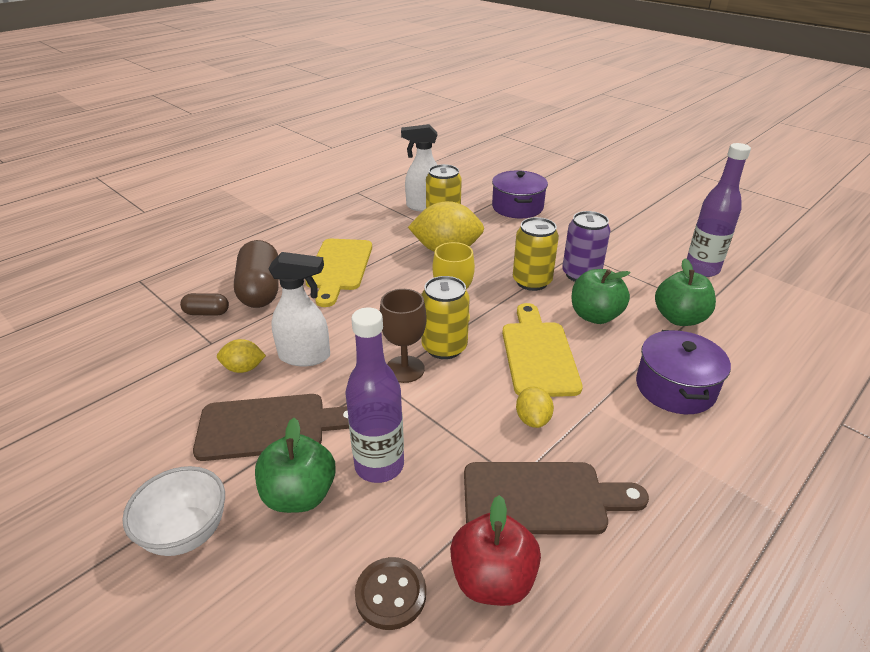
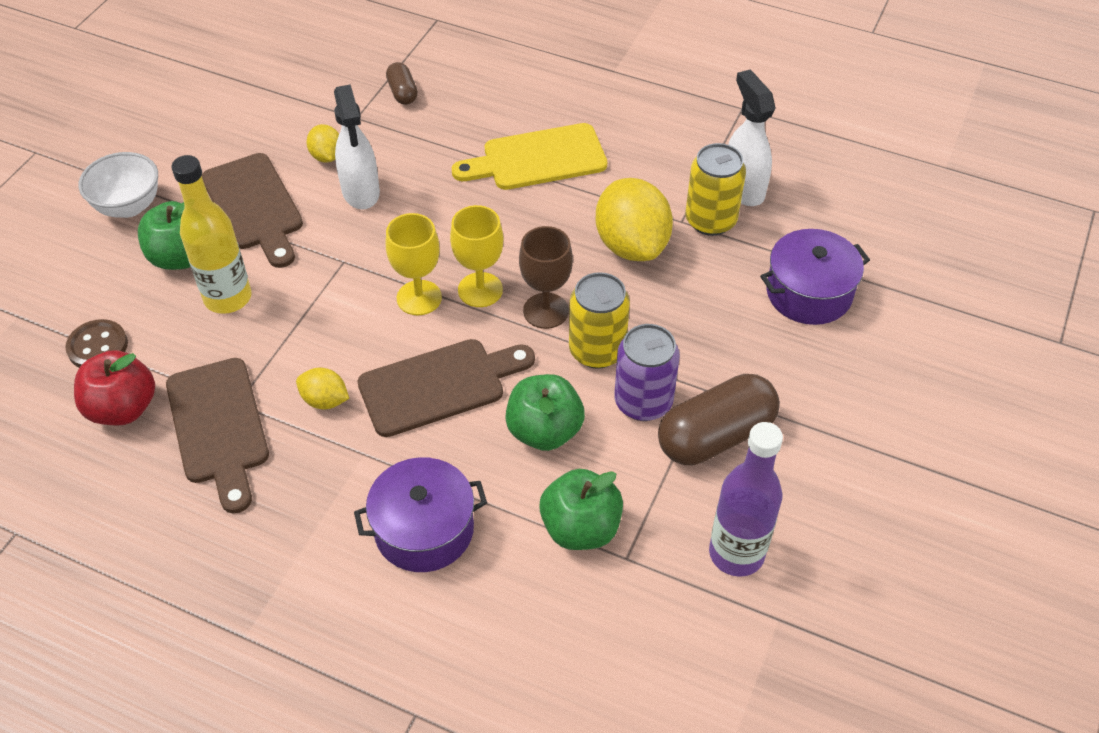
camera: 70 degrees right, 15 degrees up
(260, 290) = (461, 113): brown capsule -> brown capsule (715, 436)
(379, 465) = (228, 298): purple bottle -> yellow bottle
(405, 369) = (369, 275): brown goblet -> brown goblet (546, 311)
(444, 347) = (419, 298): yellow can -> yellow goblet
(532, 419) = (325, 400): yellow lemon -> yellow lemon turned 45 degrees clockwise
(538, 354) = (439, 385): yellow cutting board -> brown cutting board

